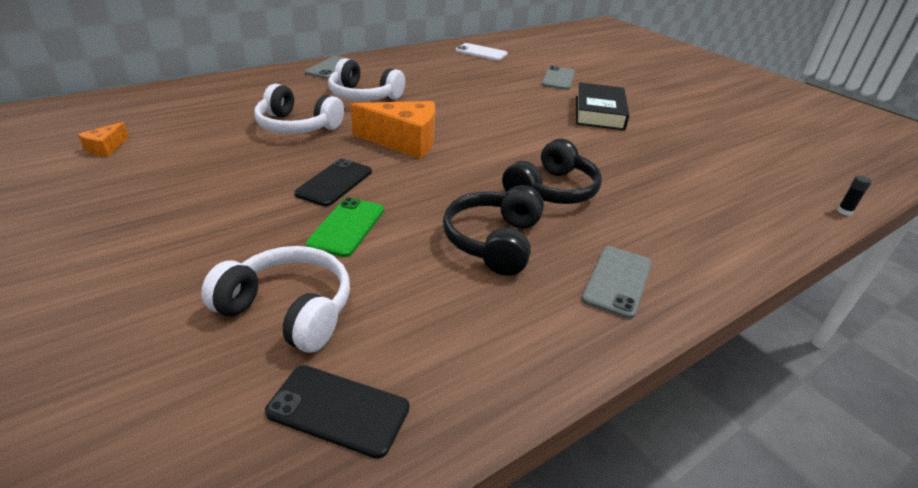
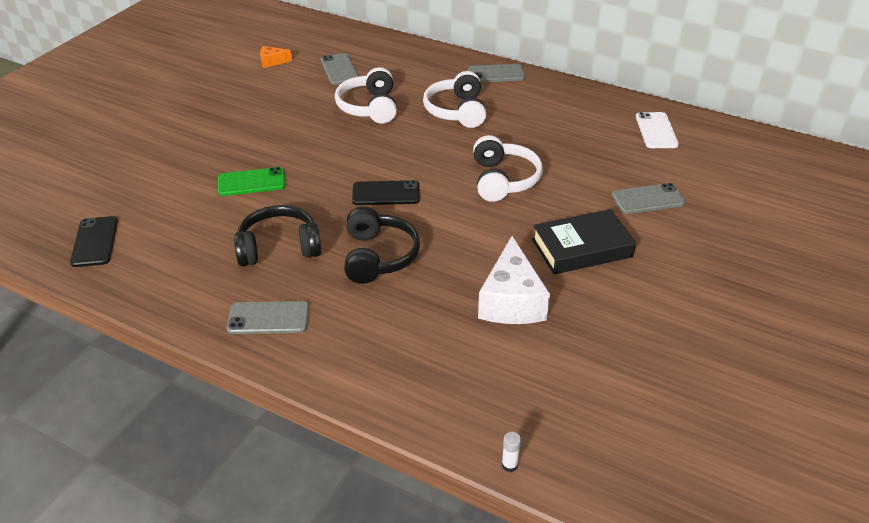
camera: 65 degrees right, 5 degrees up
(199, 120) = (339, 69): none -> grey phone
(289, 310) = (159, 196): white headphones -> white headphones (503, 180)
(334, 182) = (302, 155): black phone -> black phone (386, 193)
(404, 141) = (393, 160): orange cheese -> none
(552, 190) = (378, 256): black headphones -> black headphones turned 105 degrees counterclockwise
(649, 154) = (511, 301): none -> white cheese
(844, 211) = (509, 465): black glue stick -> white glue stick

